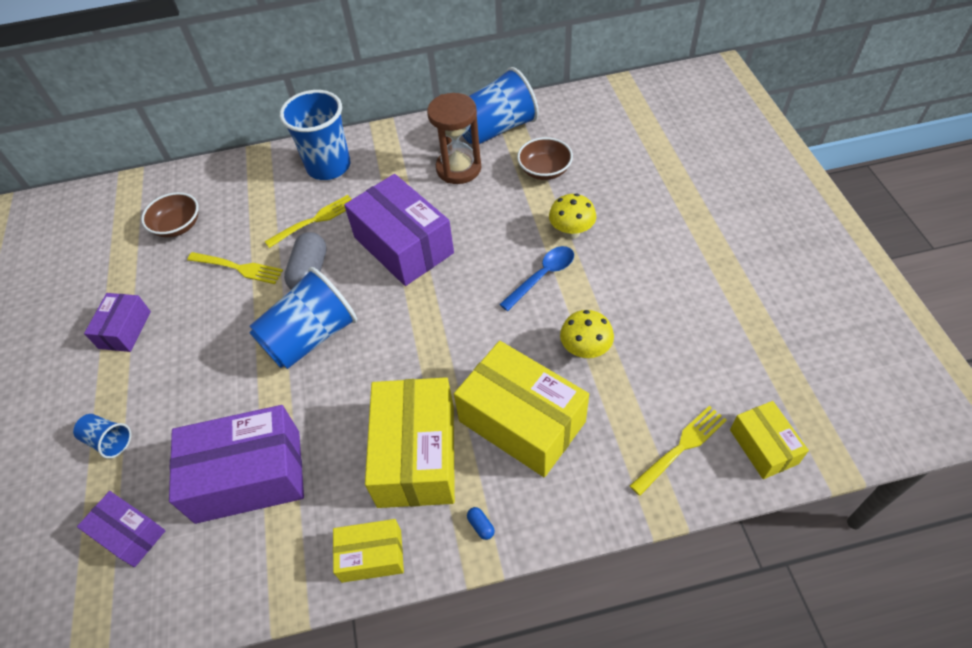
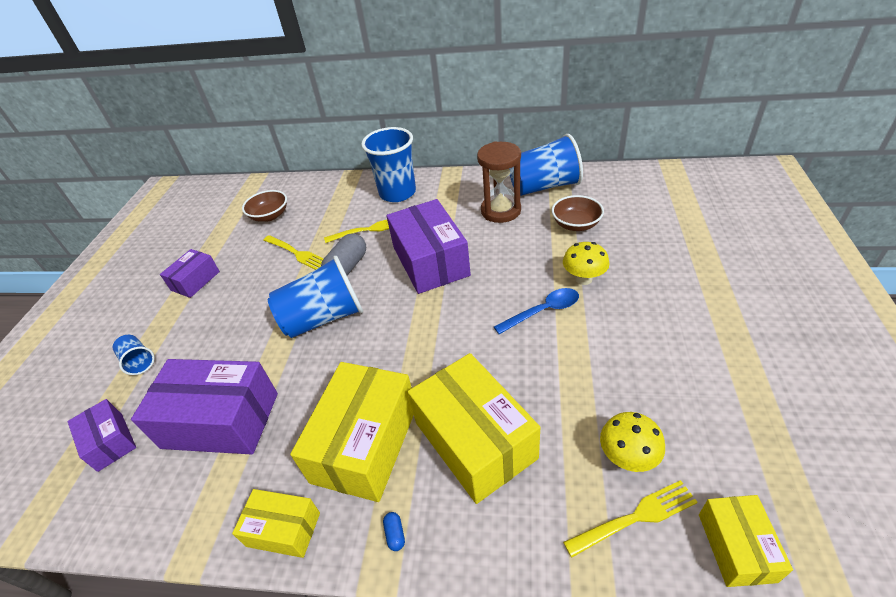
camera: 20 degrees right, 10 degrees down
(585, 350) = (561, 388): yellow mushroom -> yellow mushroom (627, 457)

